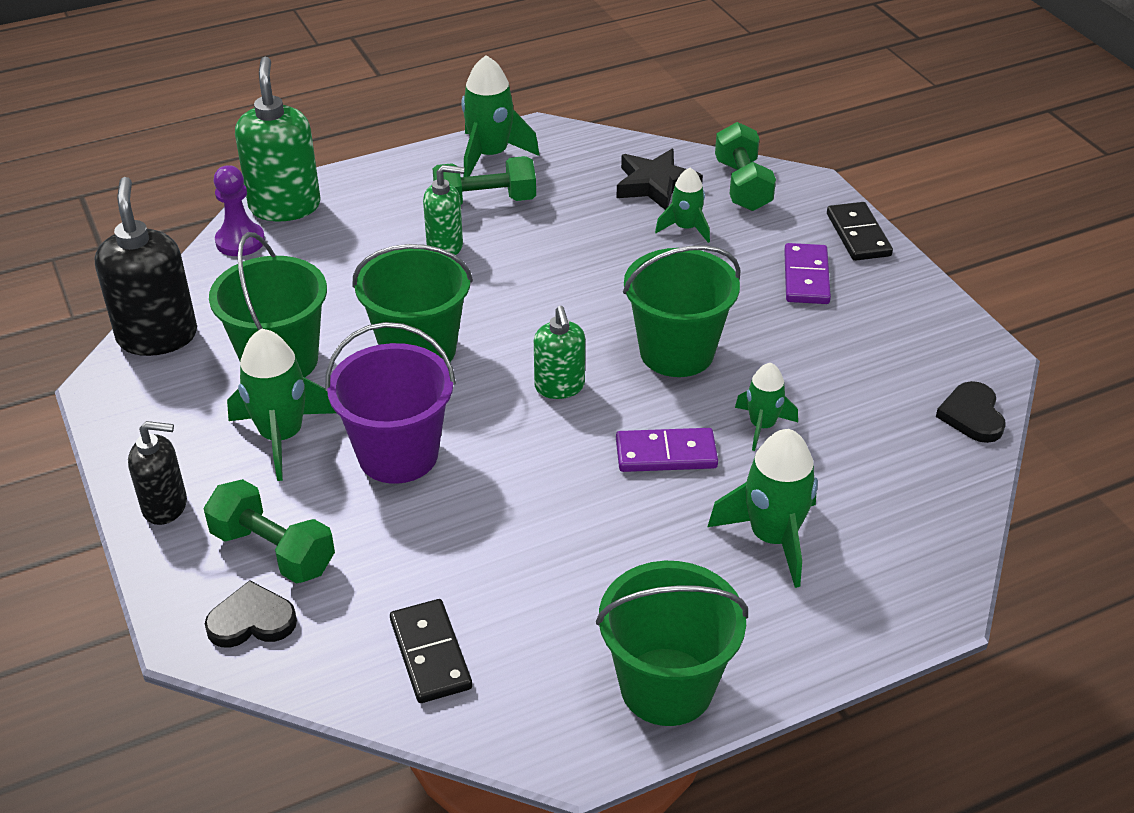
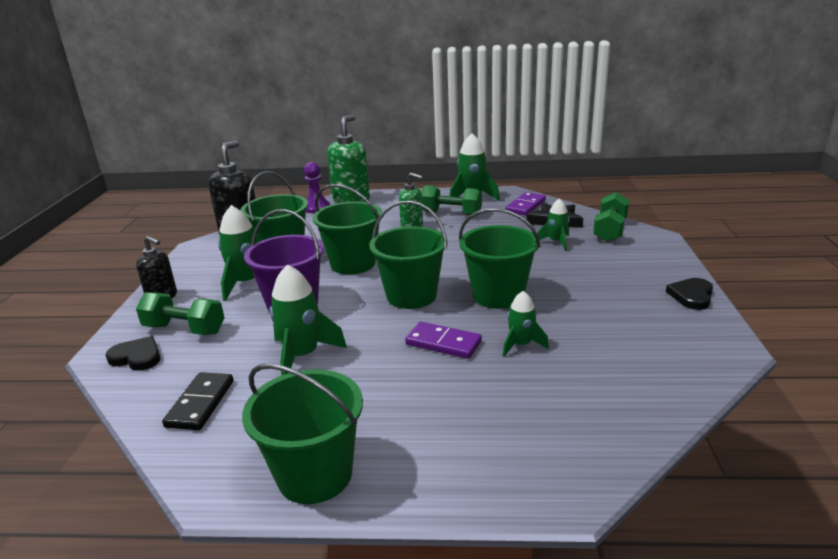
camera: 30 degrees right, 15 degrees down
(273, 551) = (184, 329): green dumbbell -> green dumbbell turned 45 degrees counterclockwise
(559, 387) = (411, 296): green soap dispenser -> green bucket
(772, 538) = (472, 409): green rocket -> green rocket (302, 356)
(806, 277) = (617, 278): purple domino -> purple domino (525, 206)
(858, 235) = (672, 265): black domino -> none
(972, 415) = (690, 379): black heart -> black heart (691, 296)

